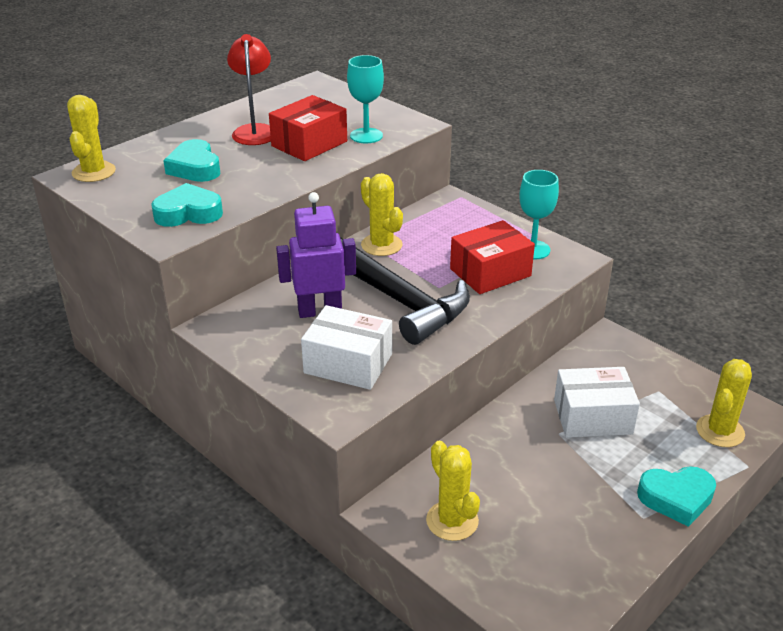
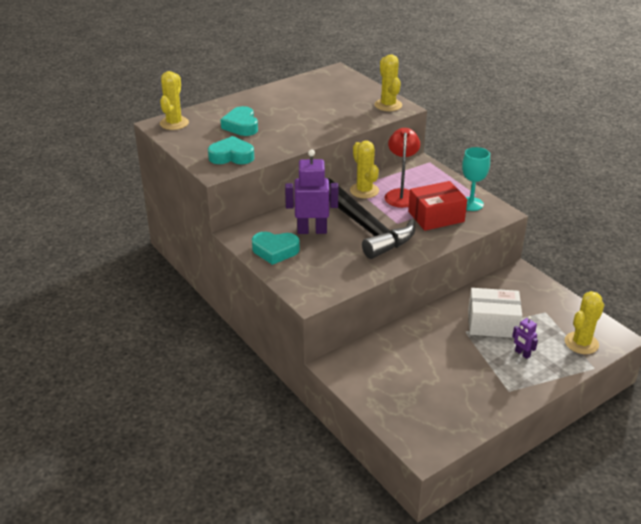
camera: 10 degrees right, 0 degrees up
(255, 131) = (287, 103): red lamp -> red lamp (401, 194)
(309, 144) = (322, 115): red box -> none
(348, 363) = (323, 266): white box -> none
(366, 136) = (363, 113): turquoise goblet -> none
(452, 521) = (378, 376): yellow cactus -> yellow cactus (388, 105)
(645, 457) = (522, 354): none -> purple robot
(676, 498) = (536, 382): turquoise heart -> turquoise heart (275, 251)

